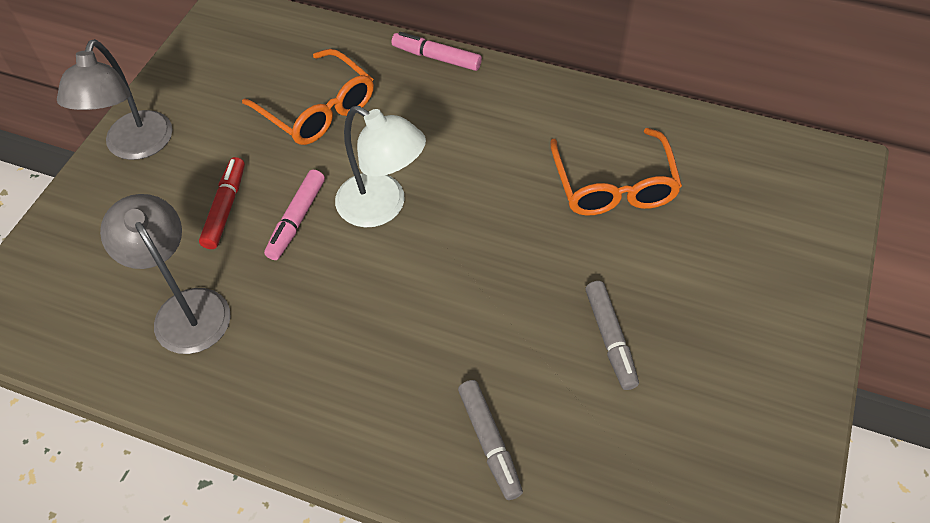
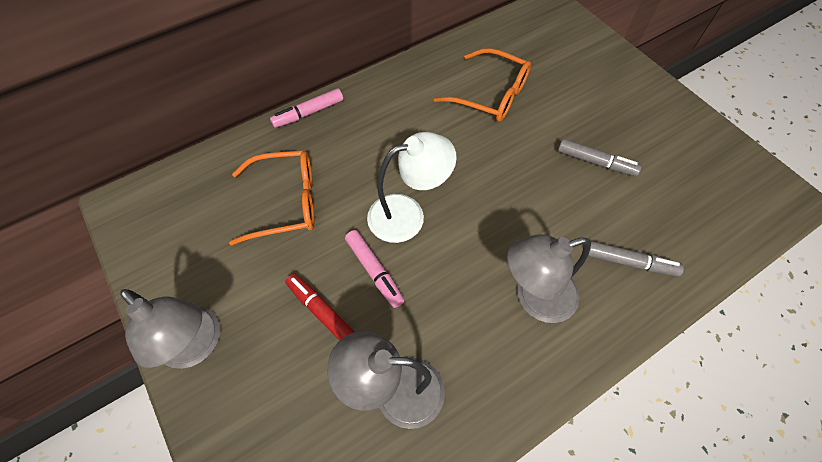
camera: 55 degrees left, 5 degrees up
(369, 370) = (534, 298): none -> grey lamp

